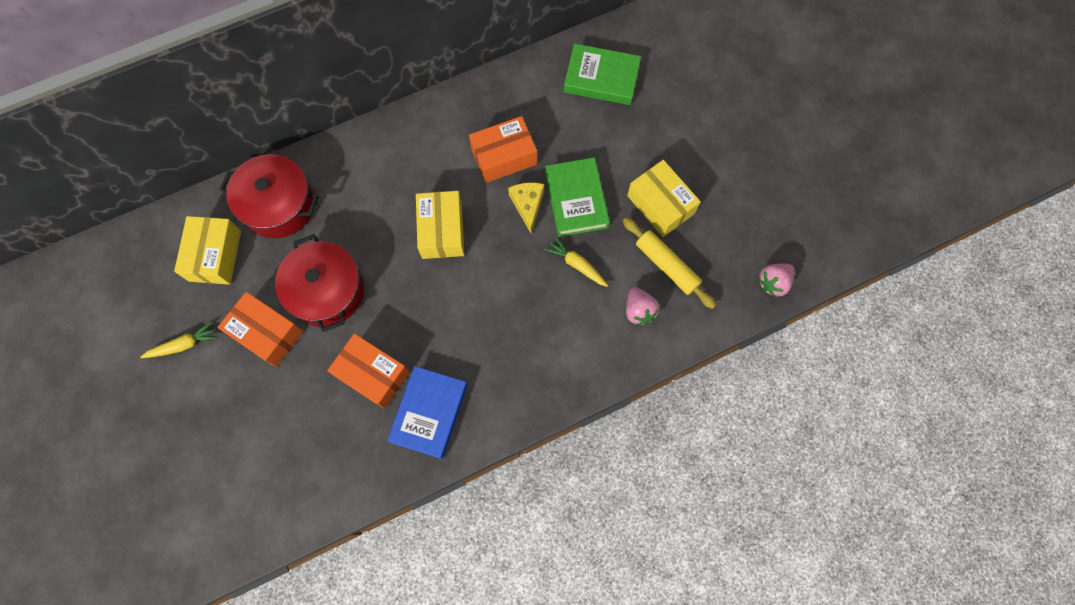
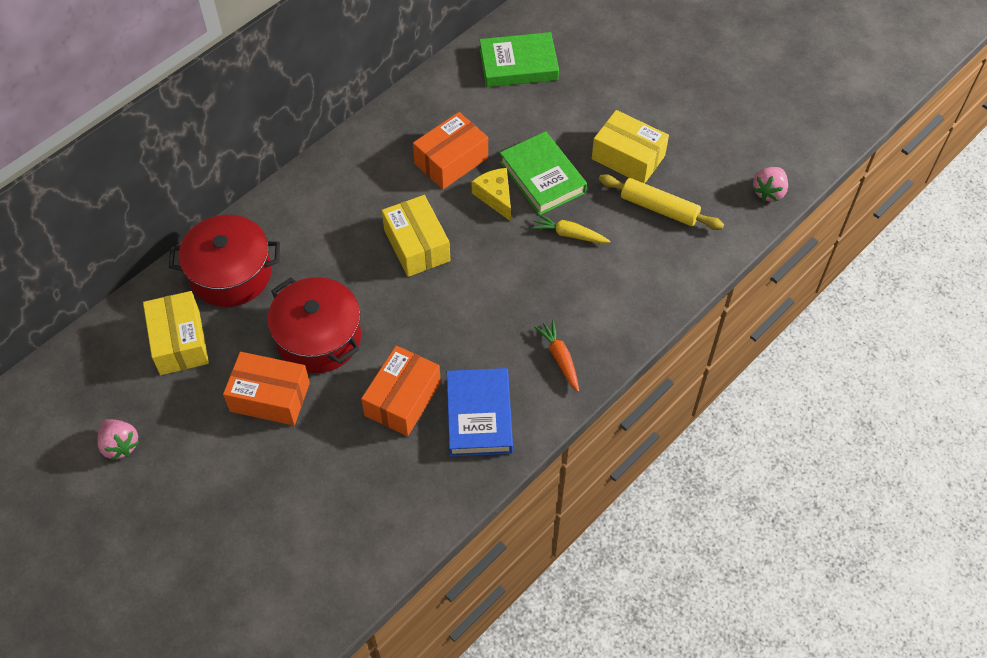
camera: 20 degrees left, 15 degrees down
(183, 345) = (180, 437): yellow carrot -> none
(373, 374) = (403, 399): orange box -> orange box turned 75 degrees counterclockwise
(519, 383) = (560, 358): none -> orange carrot
(639, 310) = (650, 256): pink strawberry -> pink strawberry (120, 445)

